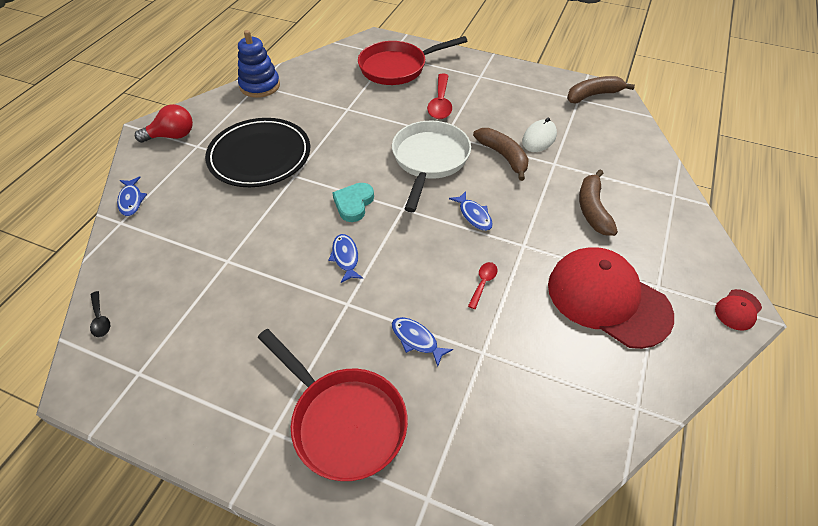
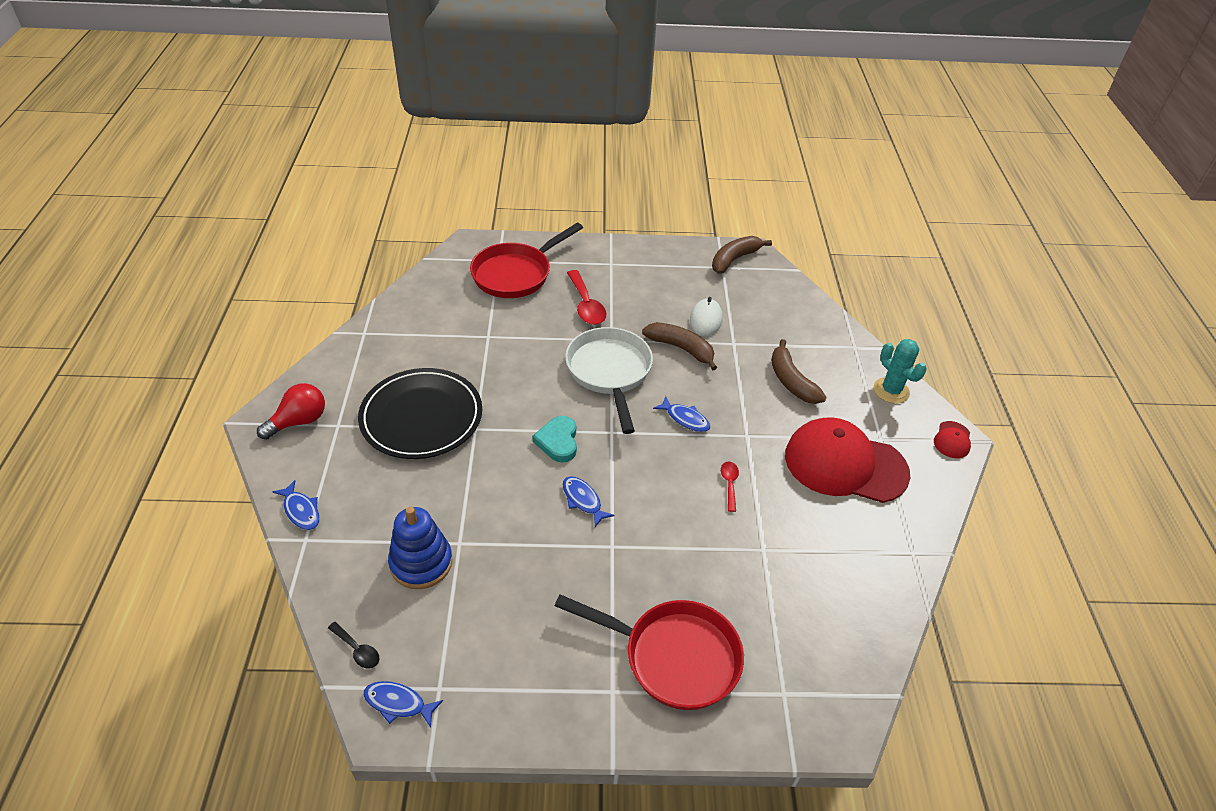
camera: 25 degrees left, 5 degrees down
(260, 86) = (368, 333): blue stacking toy -> blue stacking toy (421, 563)
(416, 340) = (698, 558): blue fish -> blue fish (398, 703)
(692, 244) = (891, 391): none -> turquoise cactus

